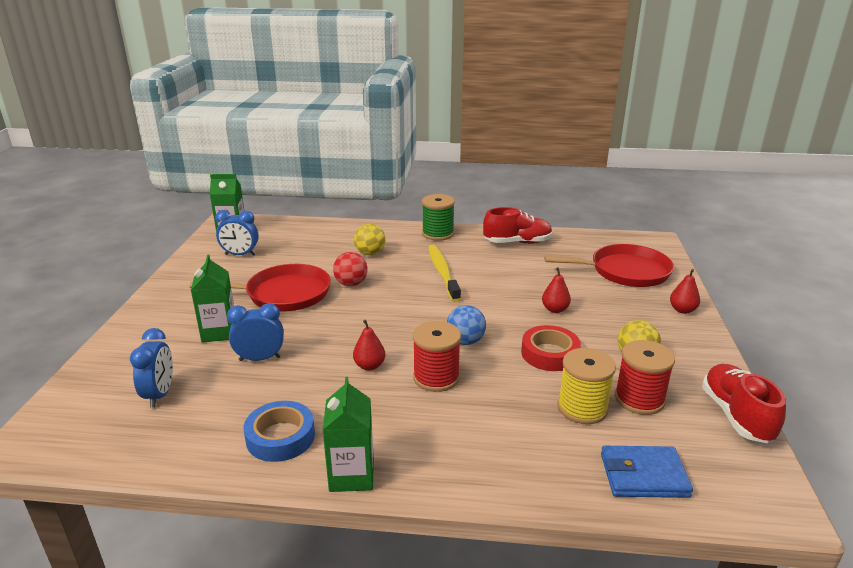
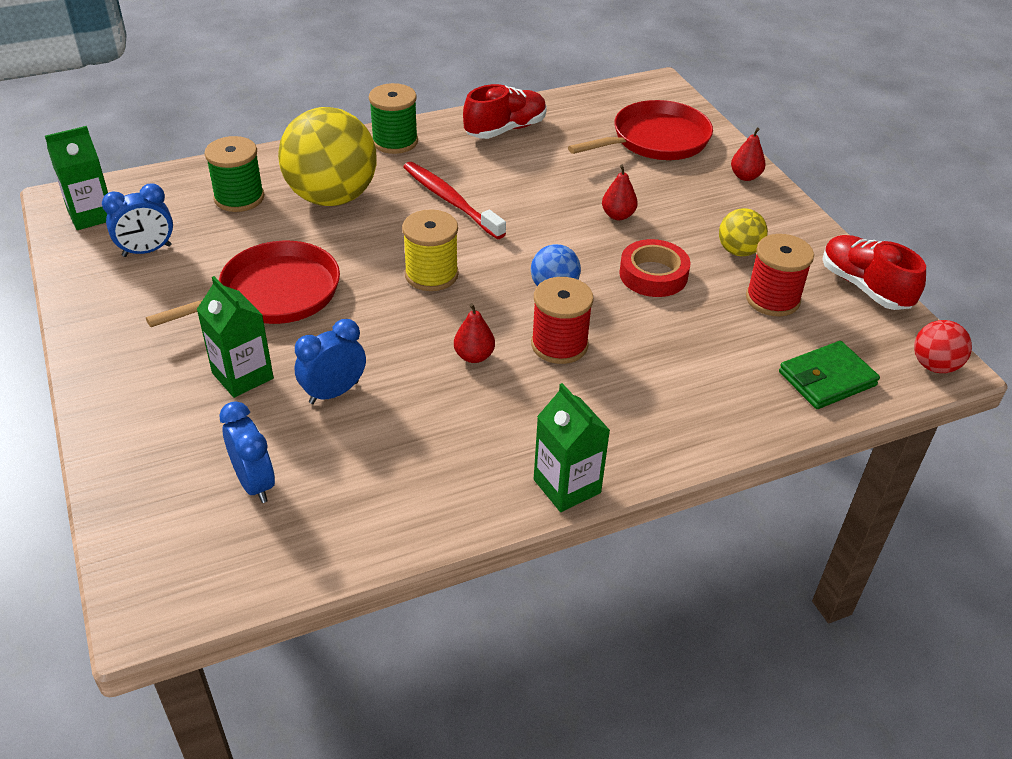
camera: 30 degrees left, 15 degrees up
(280, 437) = (453, 476): blue tape -> none
(317, 241) = (239, 198): none -> green spool
(351, 284) = (349, 251): red ball -> red ball (934, 366)
(370, 253) = (332, 197): yellow ball -> yellow ball, size x2.10
(442, 272) = (451, 201): yellow toothbrush -> red toothbrush
(582, 408) = (728, 328): yellow spool -> yellow spool (431, 274)
(643, 475) = (827, 379): blue wallet -> green wallet

